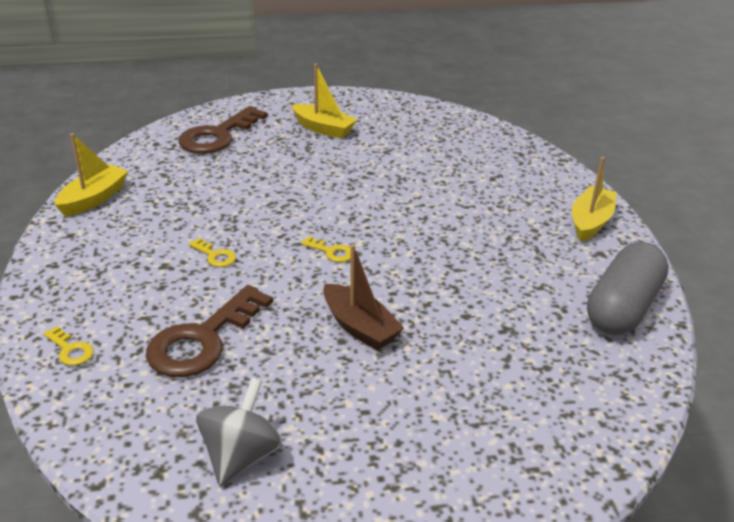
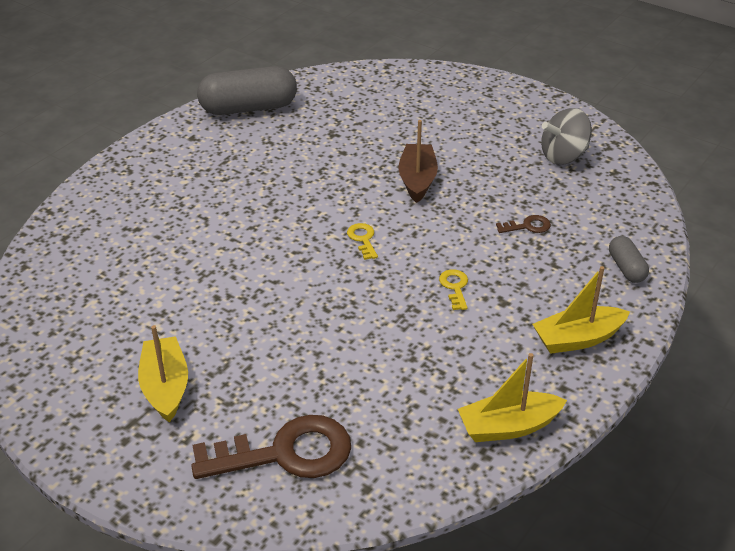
camera: 135 degrees left, 5 degrees up
(70, 350) = (626, 268): yellow key -> grey capsule
(203, 340) = (527, 226): brown key -> brown key, size x0.44
(590, 222) = (151, 157): yellow boat -> yellow boat (578, 339)

